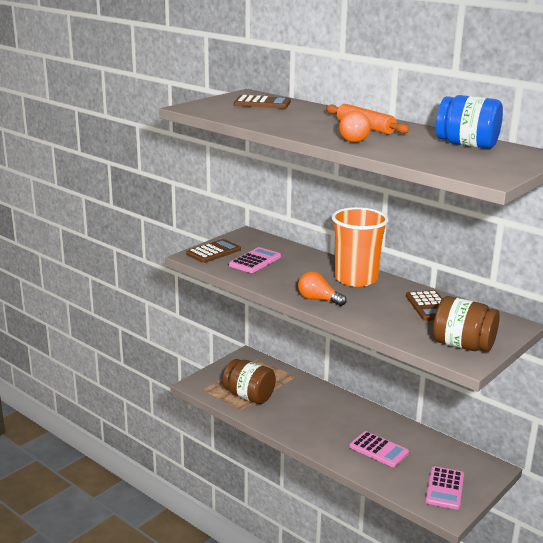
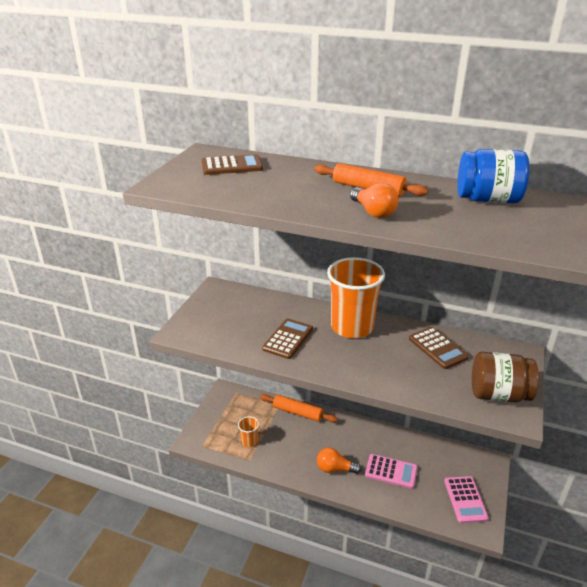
camera: 20 degrees left, 10 degrees up
(213, 252) = (196, 322): brown calculator -> brown calculator (288, 339)
(249, 396) = (249, 441): brown jar -> orange cup
(255, 261) = (244, 325): pink calculator -> none
(310, 386) = (297, 412): none -> orange rolling pin
(318, 299) = (334, 365): orange light bulb -> orange light bulb (335, 469)

